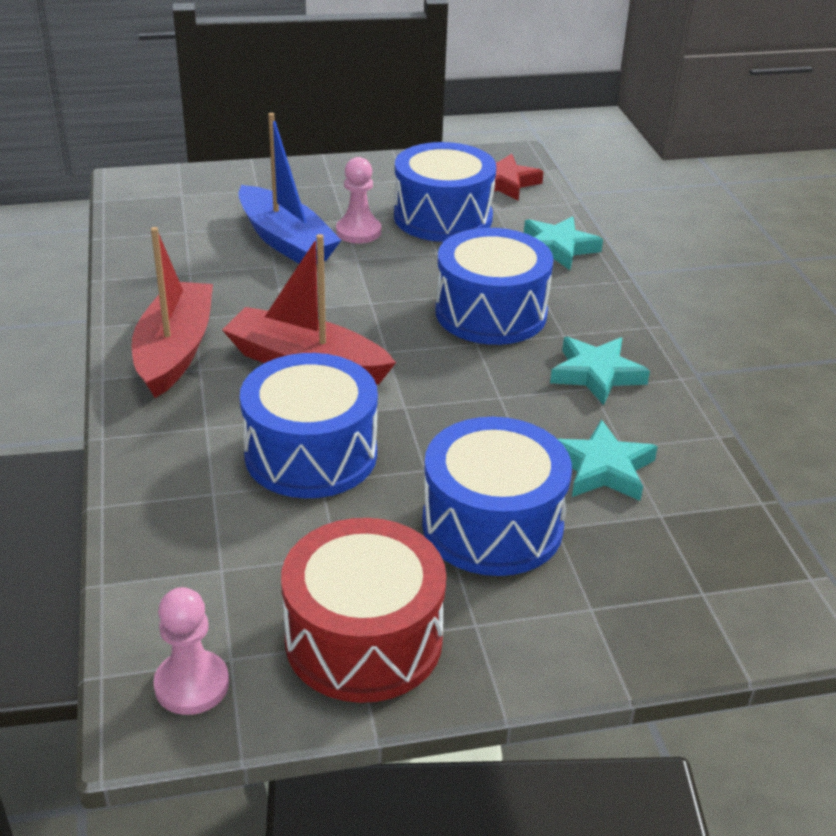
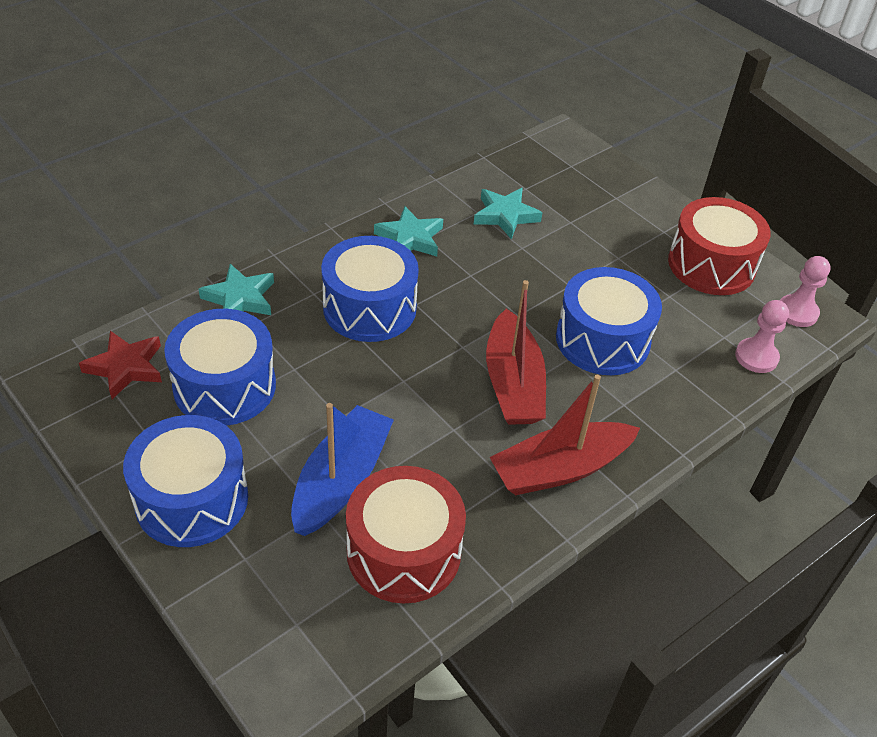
camera: 120 degrees left, 10 degrees up
(187, 248) = (404, 552): none -> red drum
(358, 232) = (290, 435): pink pawn -> pink pawn (756, 357)
(492, 525) = (591, 245): blue drum -> blue drum (192, 499)

